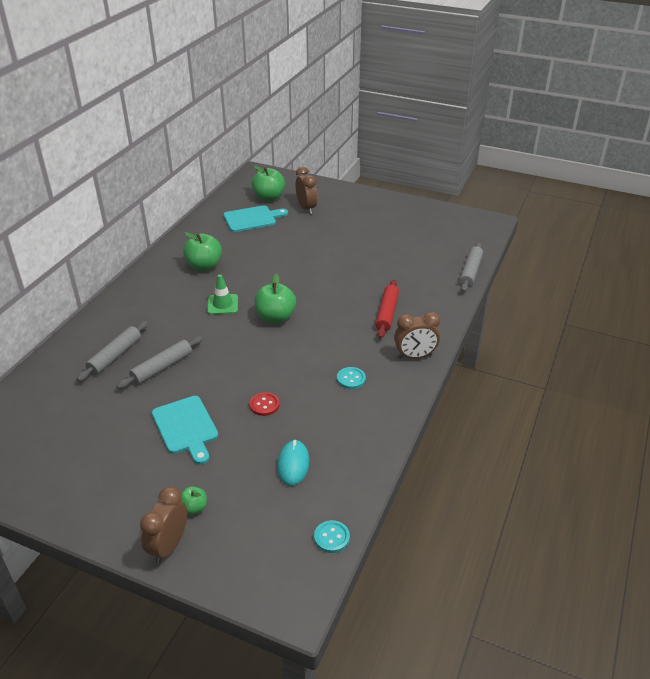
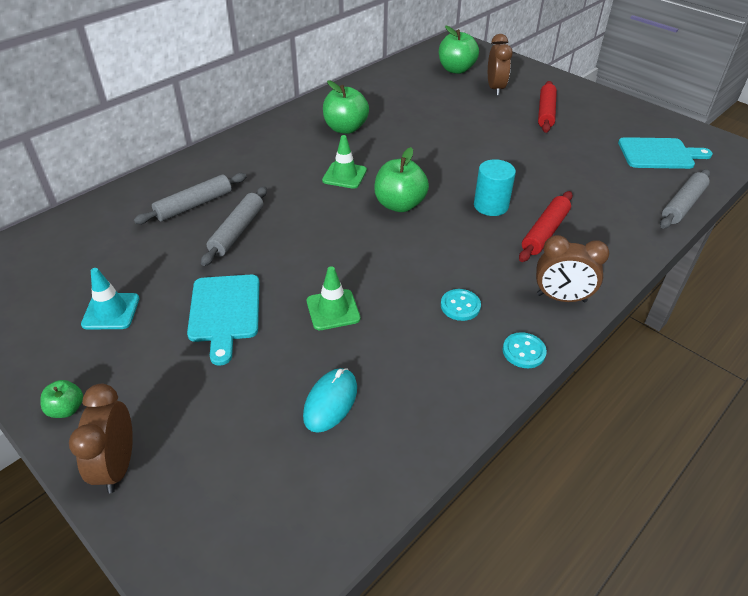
camera: 20 degrees right, 5 degrees up
(98, 450) = (111, 311): none -> turquoise traffic cone
(162, 367) = (237, 231): grey rolling pin -> grey rolling pin turned 45 degrees counterclockwise
(169, 546) = (118, 465): brown clock -> brown clock turned 45 degrees counterclockwise
(194, 508) = (176, 422): green apple -> green apple (67, 409)
(252, 219) = (426, 88): turquoise cutting board -> turquoise cutting board (659, 154)
(264, 405) = (333, 310): red button -> green traffic cone
(331, 537) = (331, 530): turquoise button -> turquoise button (523, 351)
(342, 303) = (491, 206): none -> turquoise cylinder
(352, 220) = (546, 112): none -> red rolling pin

